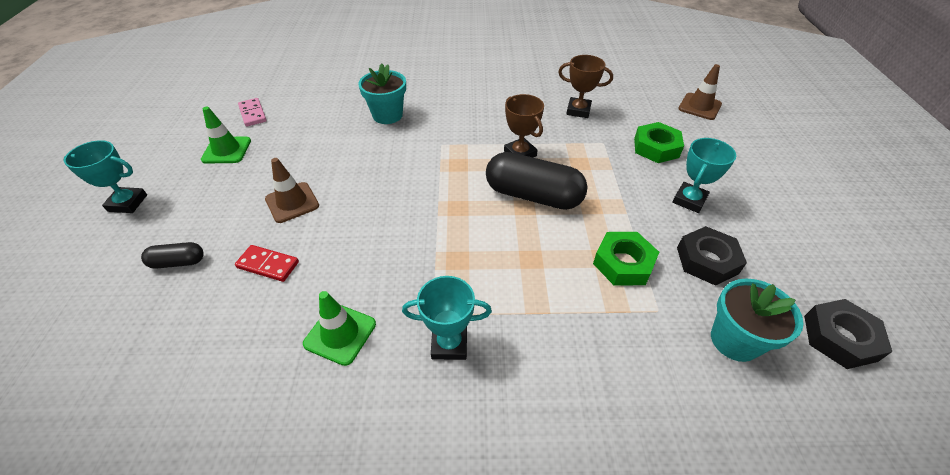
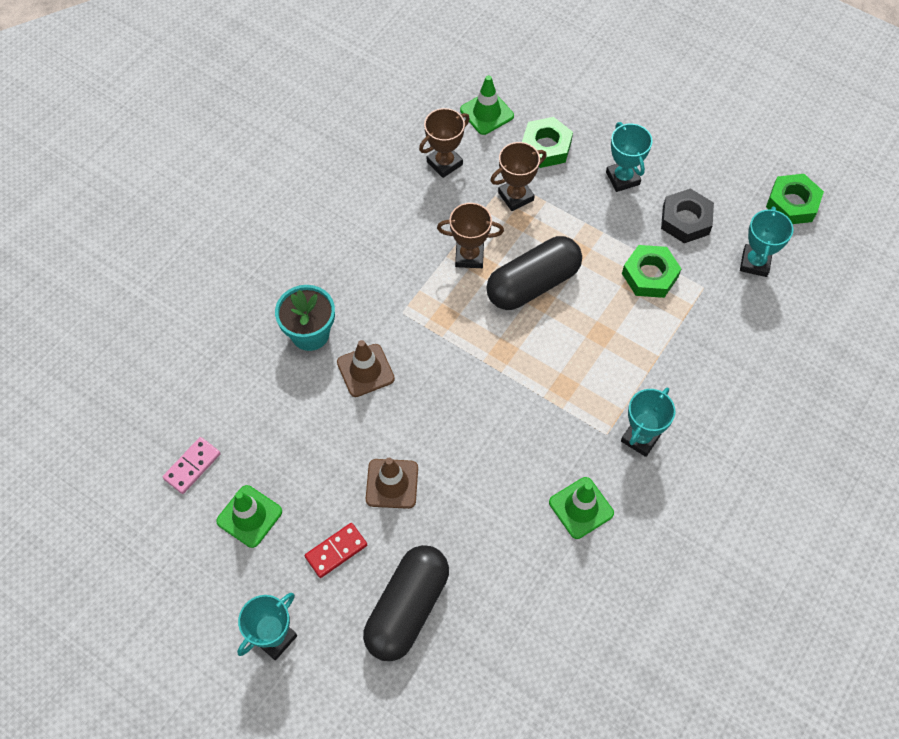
camera: 55 degrees left, 15 degrees up
(178, 262) = (407, 608): black capsule -> black capsule, size x2.06
(253, 114) = (192, 466): pink domino -> pink domino turned 60 degrees counterclockwise
(268, 265) = (465, 534): red domino -> red domino (336, 551)
(596, 152) = (516, 196): none -> brown trophy
(641, 110) = (487, 113): none -> green traffic cone
(699, 106) = (519, 65): brown traffic cone -> brown traffic cone (365, 370)
(734, 340) = (755, 263): turquoise flower pot -> turquoise trophy
(839, 338) = (792, 203): black nut -> green nut

